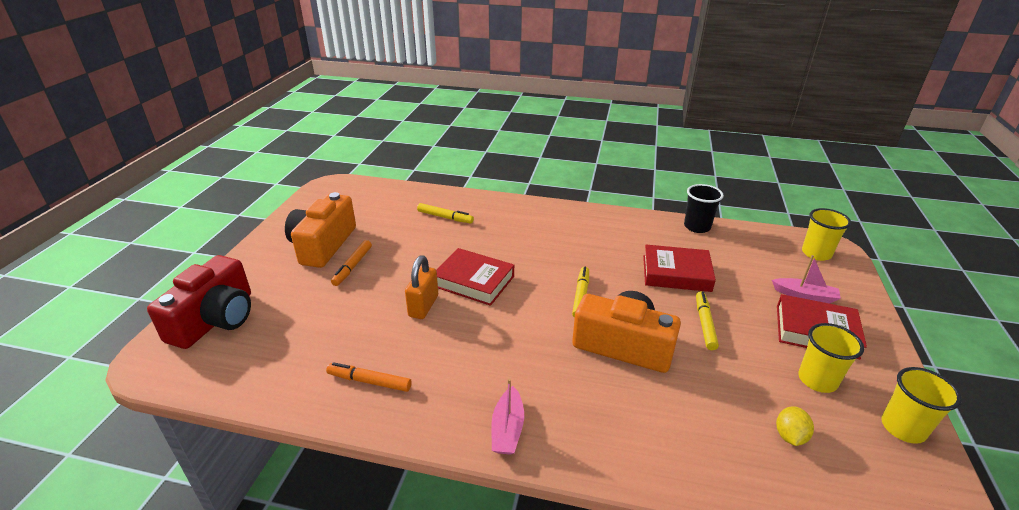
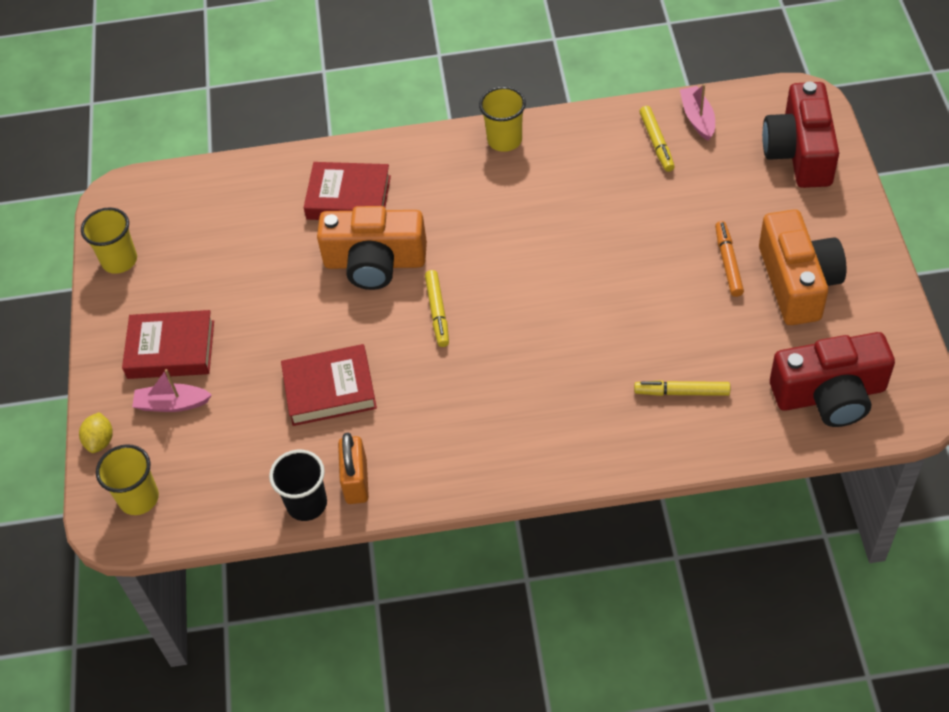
camera: 165 degrees right, 20 degrees up
(367, 198) = (829, 394): none -> red camera
(369, 381) = (594, 148): orange marker -> none
(423, 306) = (604, 238): orange padlock -> orange padlock (356, 481)
(474, 281) = (570, 290): red book -> red book (348, 197)
(507, 429) = (453, 151): pink boat -> pink boat (697, 118)
(704, 324) = (292, 319): yellow marker -> yellow marker (656, 143)
(789, 436) = (219, 221): yellow lemon -> yellow lemon (100, 441)
(817, 380) = (183, 286): yellow cup -> yellow cup (504, 140)

